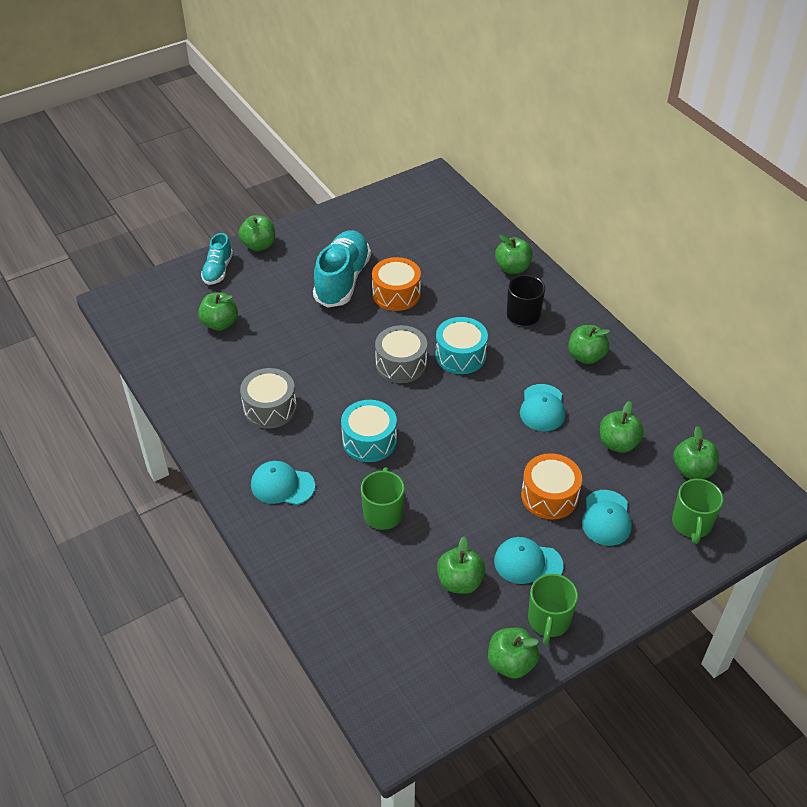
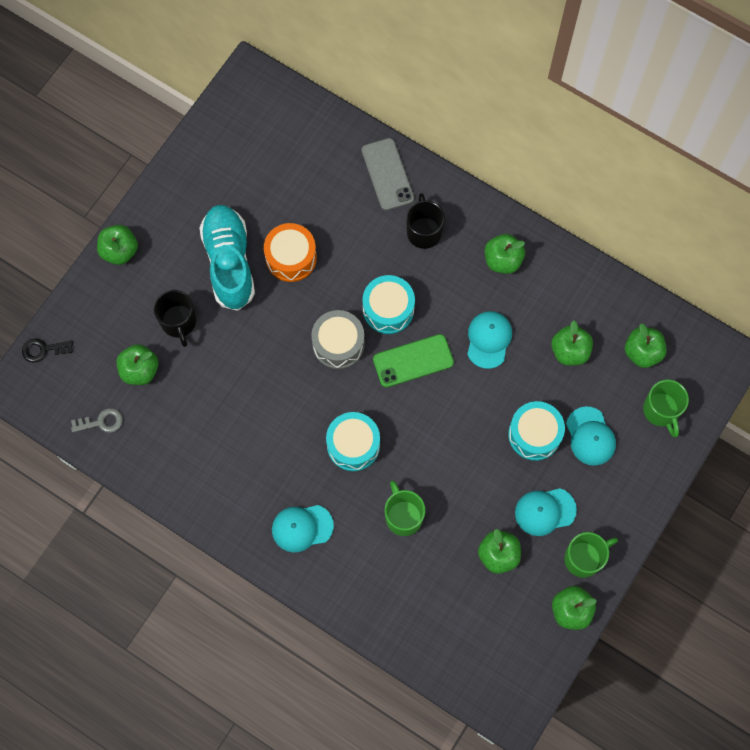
camera: 25 degrees left, 25 degrees up
(153, 285) = (43, 350): none -> black key
(163, 346) = (101, 422): none -> grey key
(218, 270) = (97, 302): turquoise shoe -> none
(270, 408) = (244, 449): grey drum -> none
(274, 304) = (179, 322): none -> black mug
(462, 399) = (413, 361): none -> green phone
(512, 268) = (387, 174): green apple -> grey phone
(542, 408) = (489, 340): turquoise cap -> turquoise cap turned 150 degrees counterclockwise
(548, 620) = (584, 558): green mug -> green mug turned 105 degrees counterclockwise
(549, 496) = (534, 434): orange drum -> turquoise drum

